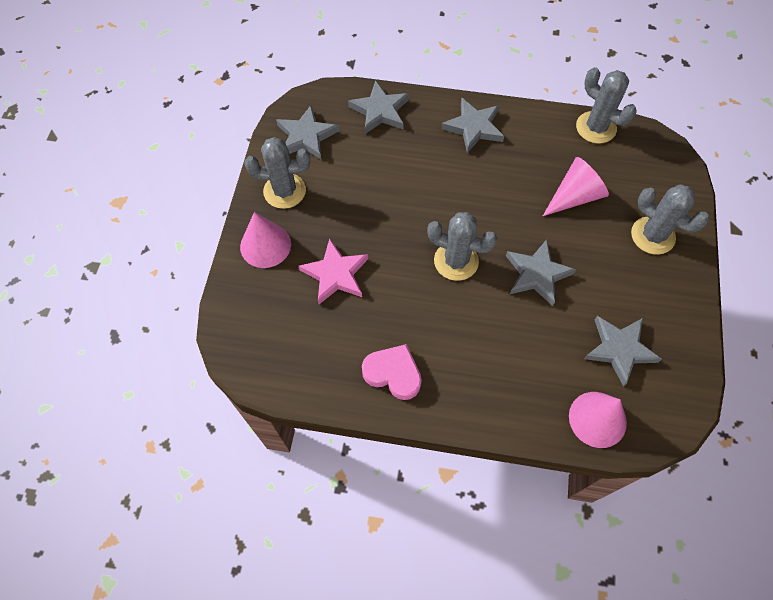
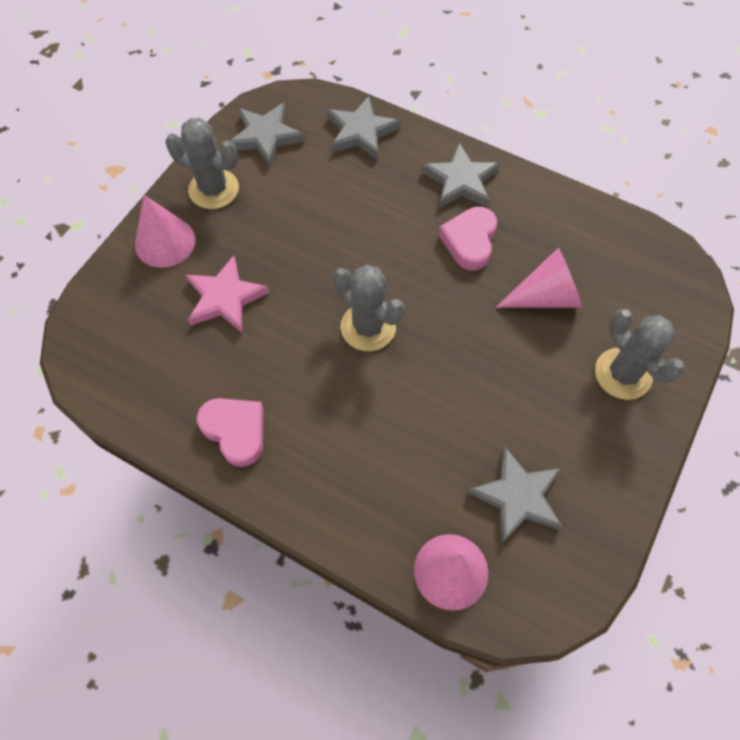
camera: 20 degrees right, 0 degrees up
(501, 172) = (469, 241): none -> pink heart
(537, 274) = (457, 373): grey star -> none
(596, 127) = (609, 224): grey cactus -> none

